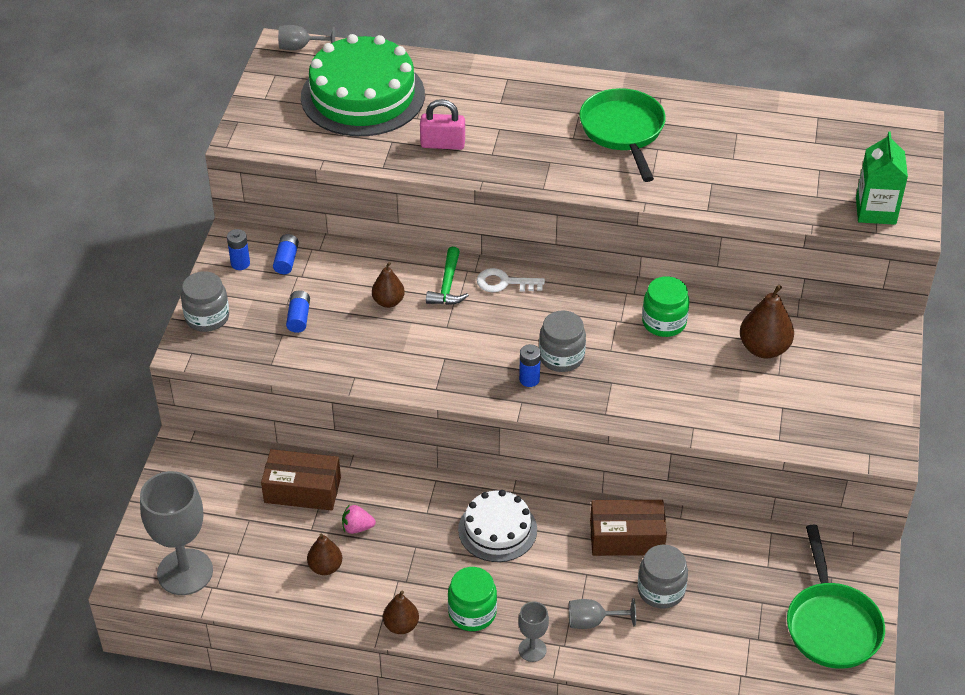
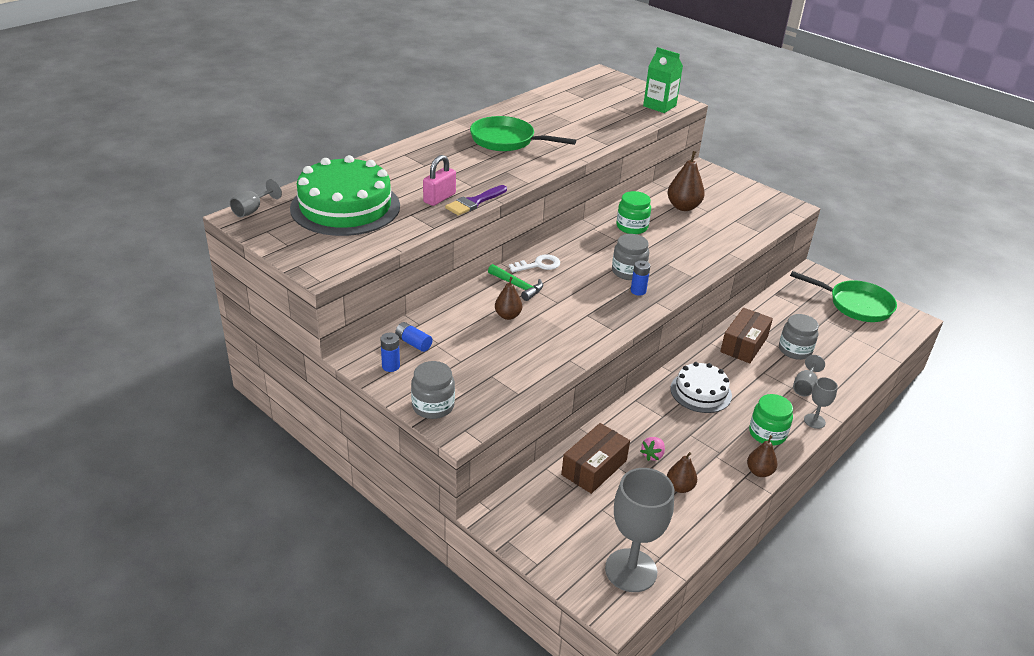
camera: 60 degrees left, 10 degrees down
(299, 317) = (482, 361): blue battery -> none
(459, 170) = (474, 202): none -> purple brush
(504, 283) = (539, 265): white key -> white key turned 150 degrees counterclockwise

